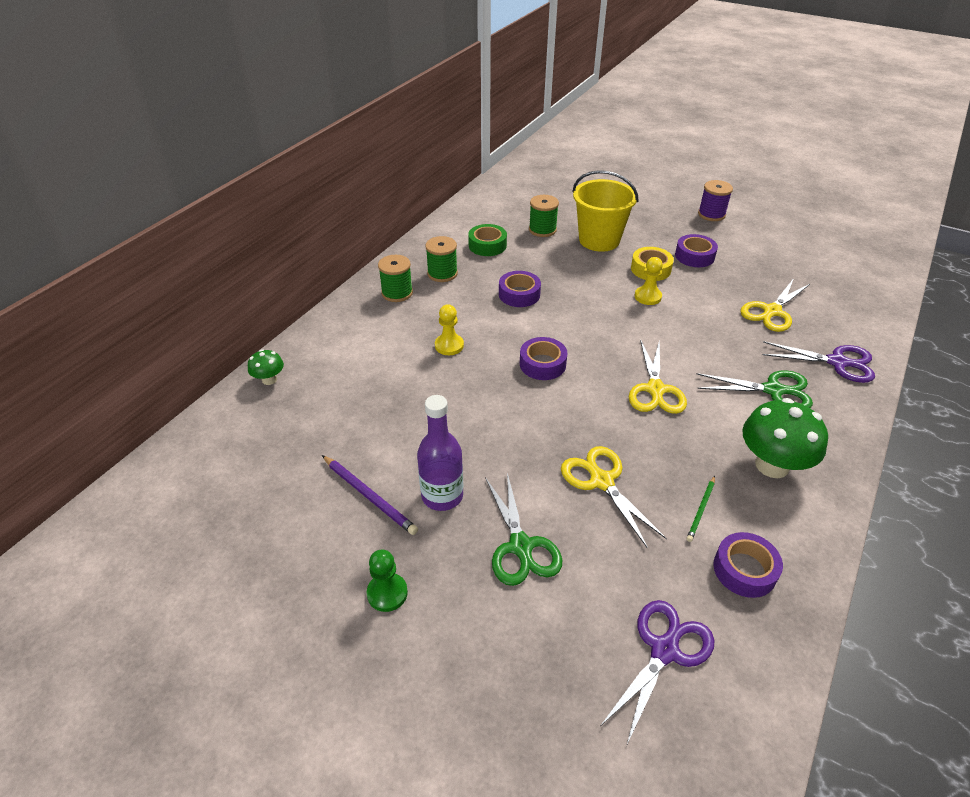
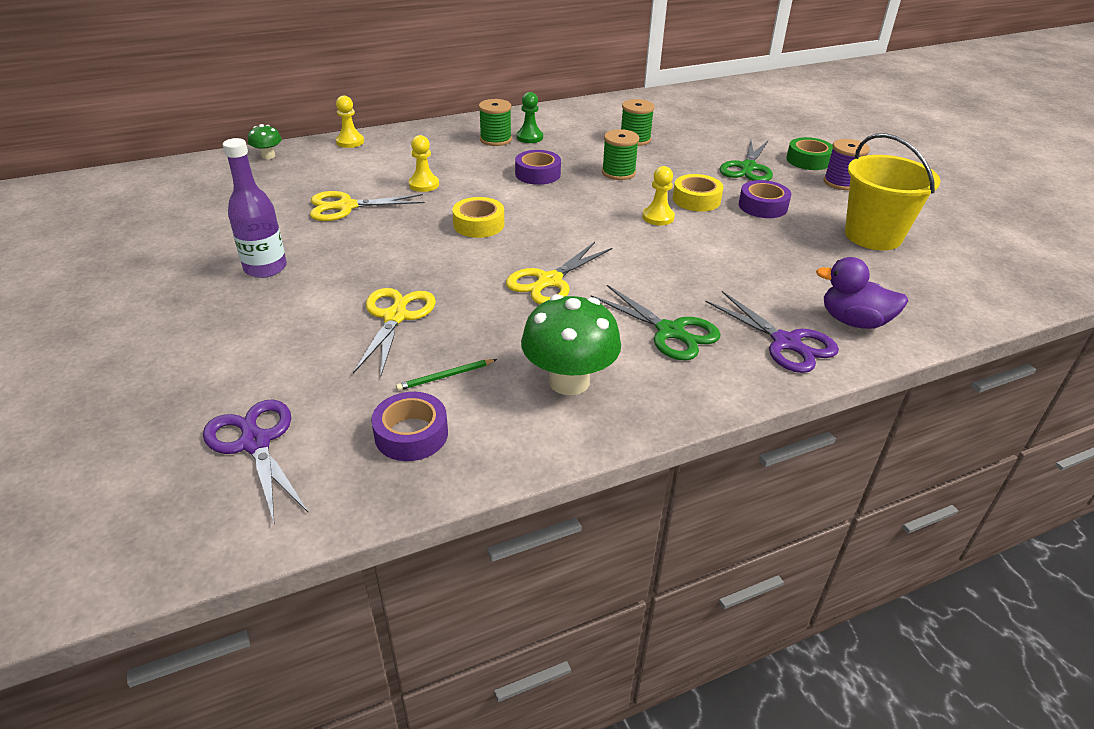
camera: 35 degrees right, 5 degrees down
(323, 329) = (350, 142): none -> yellow pawn
(369, 496) = (220, 245): purple pencil -> none
(387, 593) = (140, 302): green pawn -> green pawn (529, 137)
(397, 293) = (439, 139): green spool -> green spool (618, 173)
(487, 245) = (565, 134): green tape -> green tape (808, 160)
(520, 546) = (266, 324): green scissors -> green scissors (748, 168)
(542, 364) = (479, 224): purple tape -> yellow tape
(599, 240) = (679, 163): yellow bucket -> yellow bucket (873, 236)
(664, 650) = (255, 443): purple scissors -> purple scissors turned 105 degrees counterclockwise
(772, 311) = (778, 276): yellow scissors -> yellow scissors (346, 207)
(847, 326) = (854, 321): none -> purple duck

